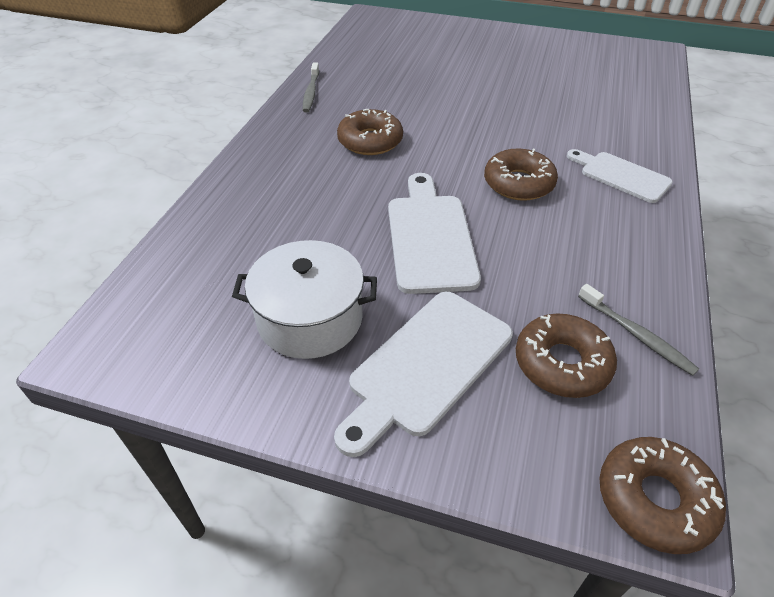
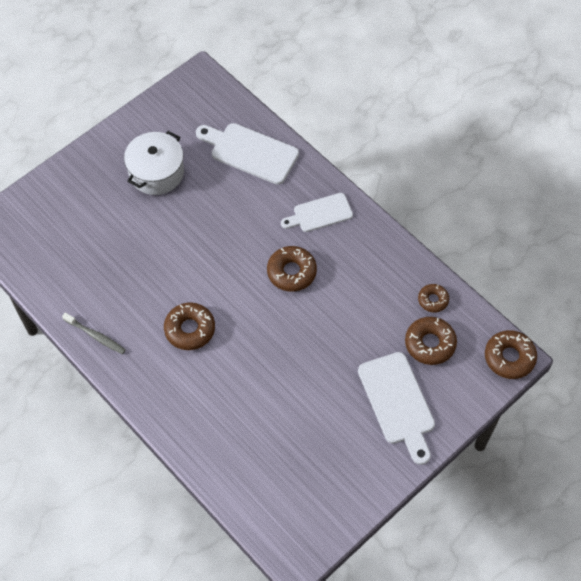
camera: 60 degrees left, 15 degrees up
(310, 319) = (336, 441): white pot -> white pot (156, 172)
(430, 237) = (309, 349): white cutting board -> white cutting board (250, 152)
(636, 335) = (433, 300): grey toothbrush -> brown donut

